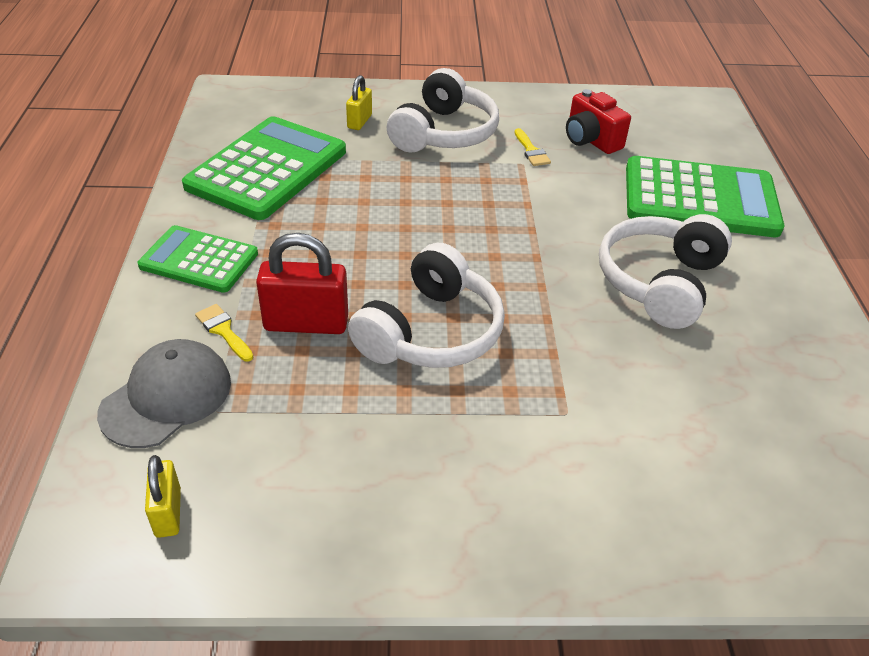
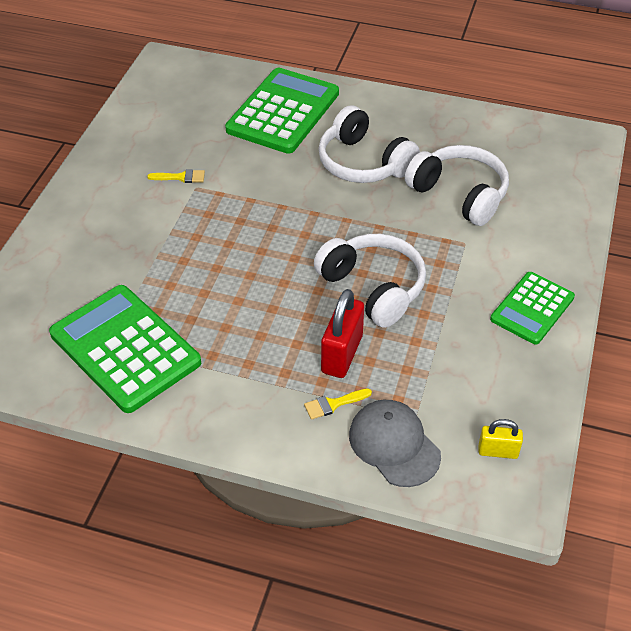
camera: 70 degrees left, 5 degrees up
(199, 260) = (240, 411): green calculator -> green calculator (532, 308)
(359, 121) = (78, 272): yellow padlock -> none
(444, 133) = (127, 221): white headphones -> white headphones (459, 194)
(590, 140) = (183, 140): red camera -> none

